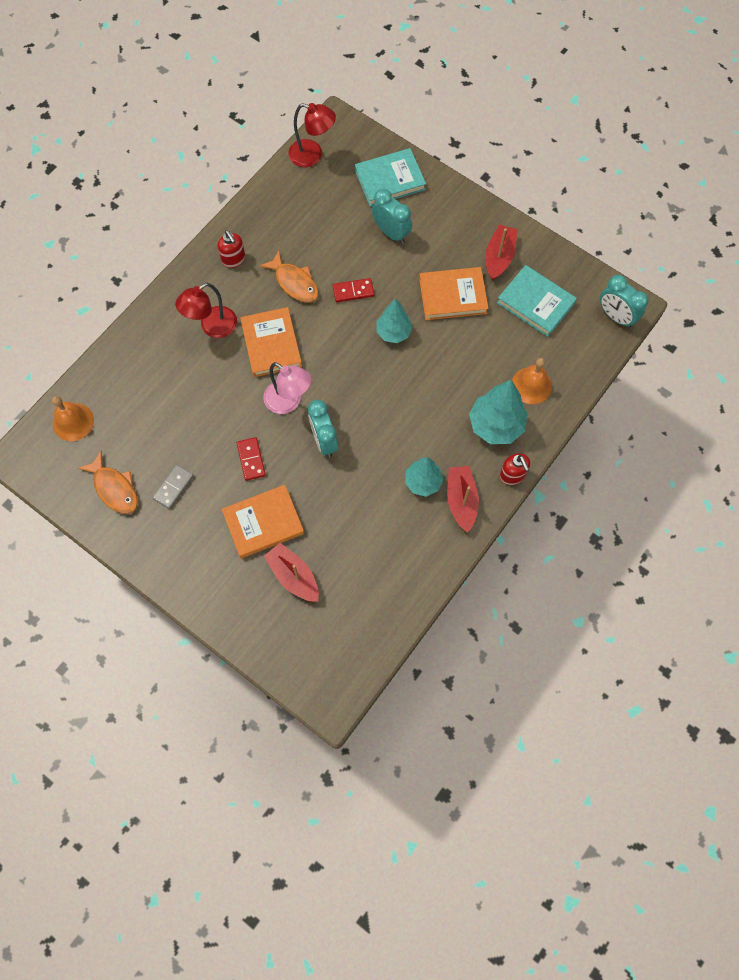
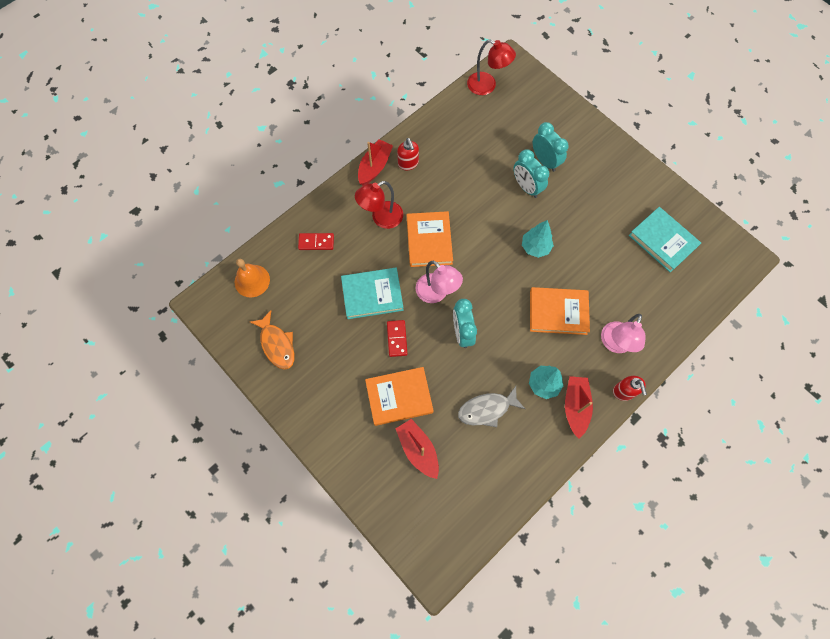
camera: 10 degrees right, 0 degrees up
(173, 487) = (327, 352): grey domino -> none
(294, 283) = (456, 191): orange fish -> none
(353, 291) = (505, 206): red domino -> red domino (316, 242)
(364, 519) = (487, 409): none -> grey fish
(390, 180) = (549, 116): turquoise book -> turquoise book (372, 295)
(452, 296) = (591, 223): orange book -> orange book (558, 312)
(496, 425) = (614, 344): turquoise tree -> pink lamp
(499, 257) = (635, 196): red boat -> red boat (375, 167)
(531, 385) = (650, 313): orange bell -> none
(615, 316) = (732, 264): turquoise clock -> turquoise clock (526, 187)

